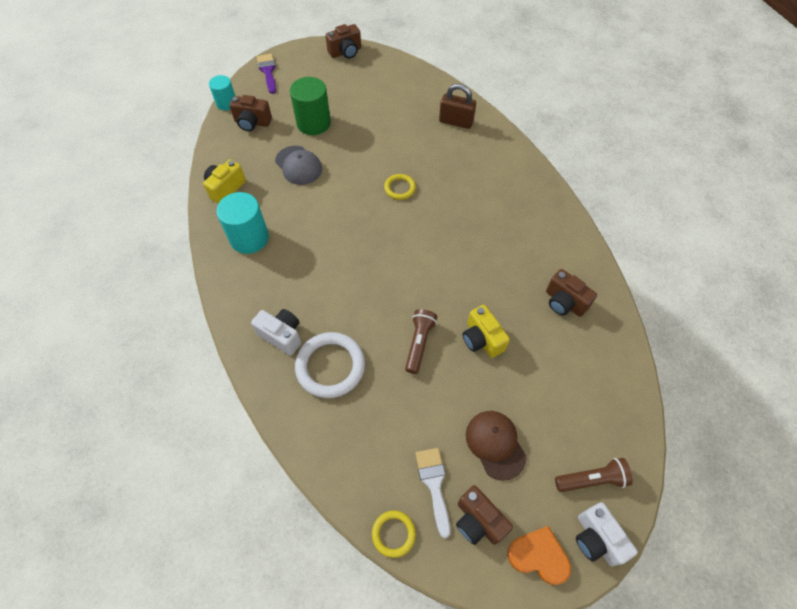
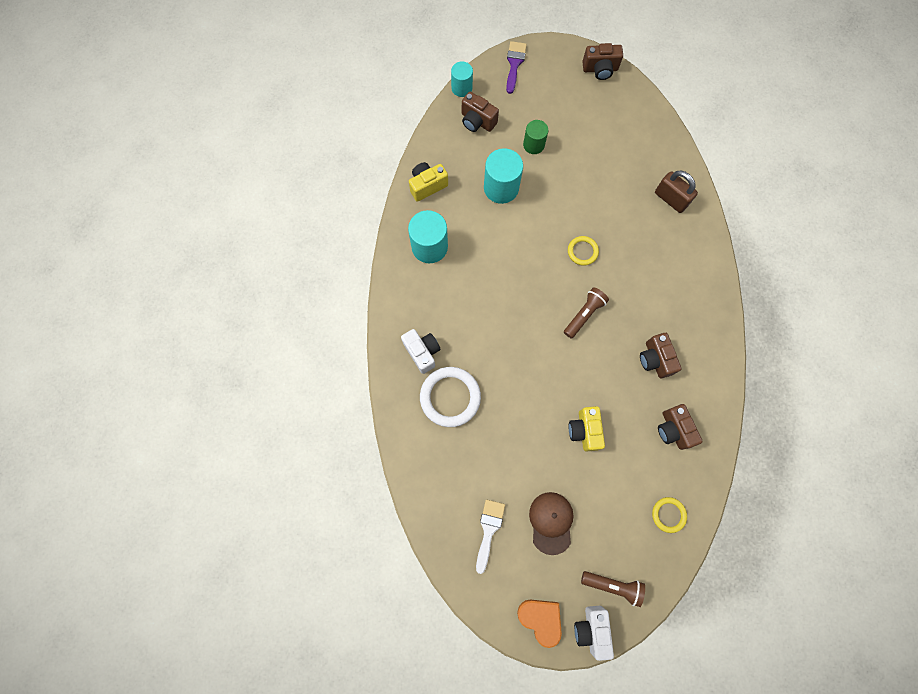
camera: 25 degrees right, 15 degrees up
(298, 165) = (501, 188): grey cap -> turquoise cylinder
(313, 123) = (533, 145): green cylinder -> green cylinder, size x0.62
(393, 534) = (442, 551): yellow ring -> yellow ring (668, 514)
(419, 343) = (530, 410): brown flashlight -> brown flashlight (584, 314)
(478, 521) = (509, 573): brown camera -> brown camera (655, 359)

